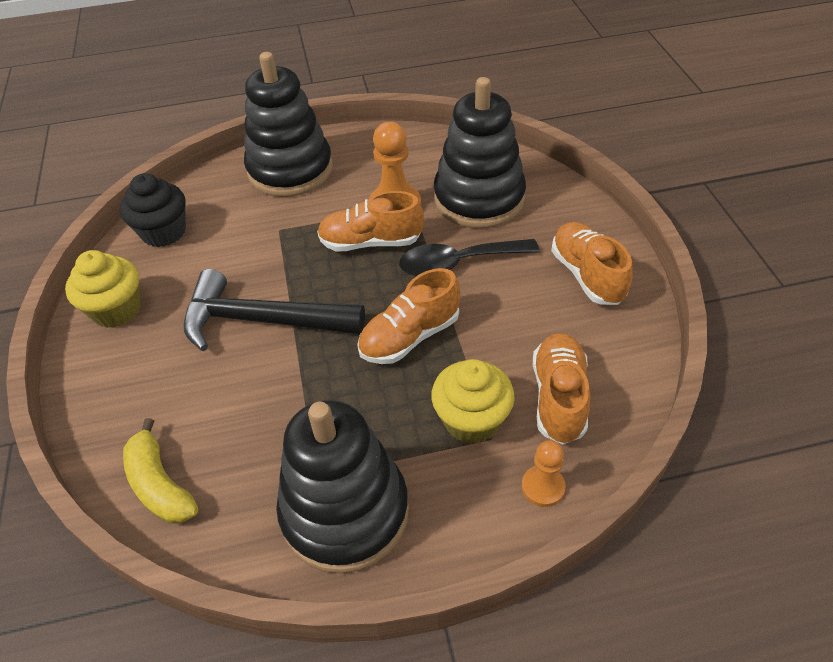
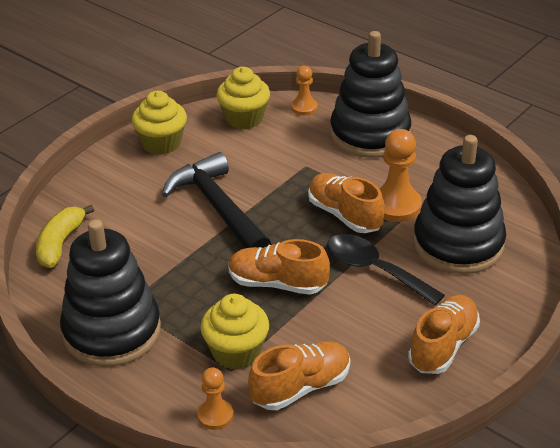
camera: 50 degrees right, 10 degrees down
(164, 232) = (244, 118): black cupcake -> yellow cupcake
(203, 187) = (304, 107): none -> orange pawn

